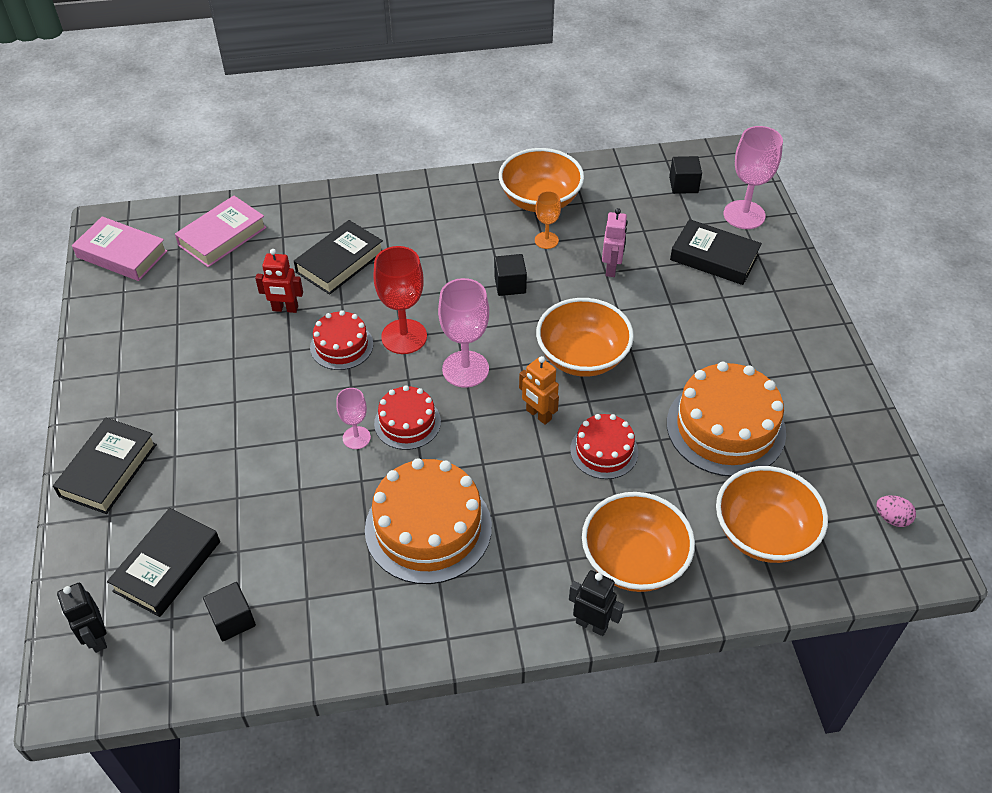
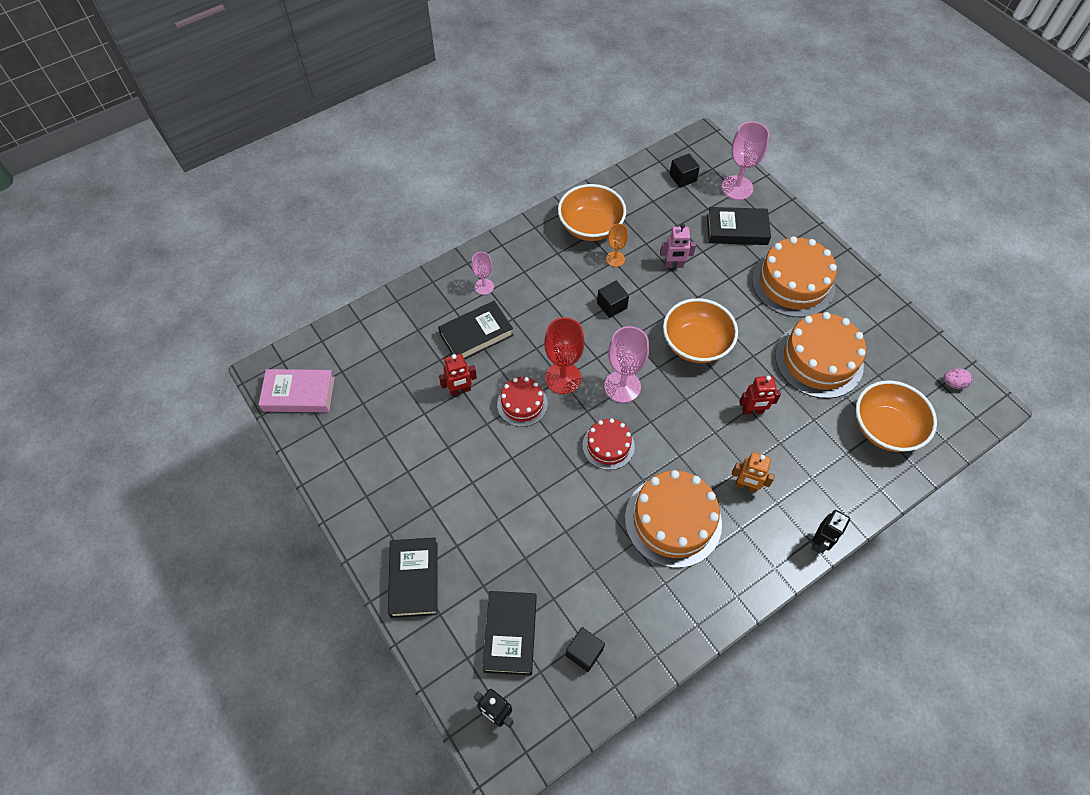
camera: 25 degrees left, 10 degrees up
(222, 236) = (370, 347): pink book -> none
(340, 262) = (476, 335): black book -> black book turned 45 degrees clockwise
(356, 438) = (580, 473): pink goblet -> pink goblet (484, 287)
(538, 415) = (693, 402): orange robot -> orange robot (746, 486)
(591, 624) = (819, 542): black robot -> black robot turned 120 degrees clockwise
(604, 451) = (752, 411): red cake -> red robot
(611, 268) = (673, 265): pink robot -> pink robot turned 105 degrees clockwise
(634, 560) = (818, 484): orange bowl -> none
(748, 335) = (793, 283): none -> orange cake

